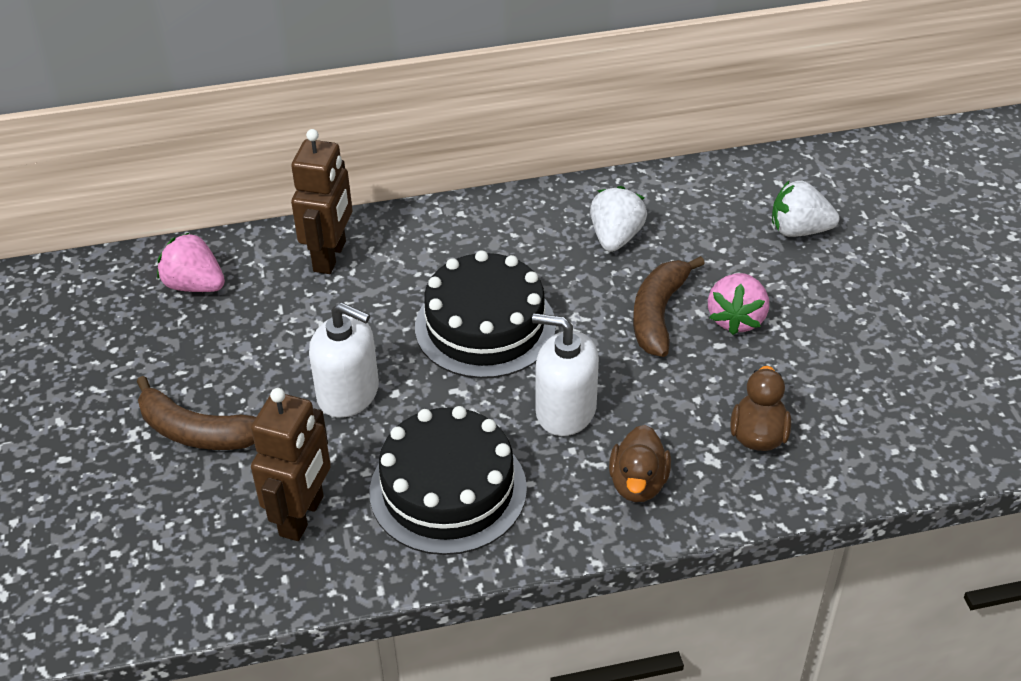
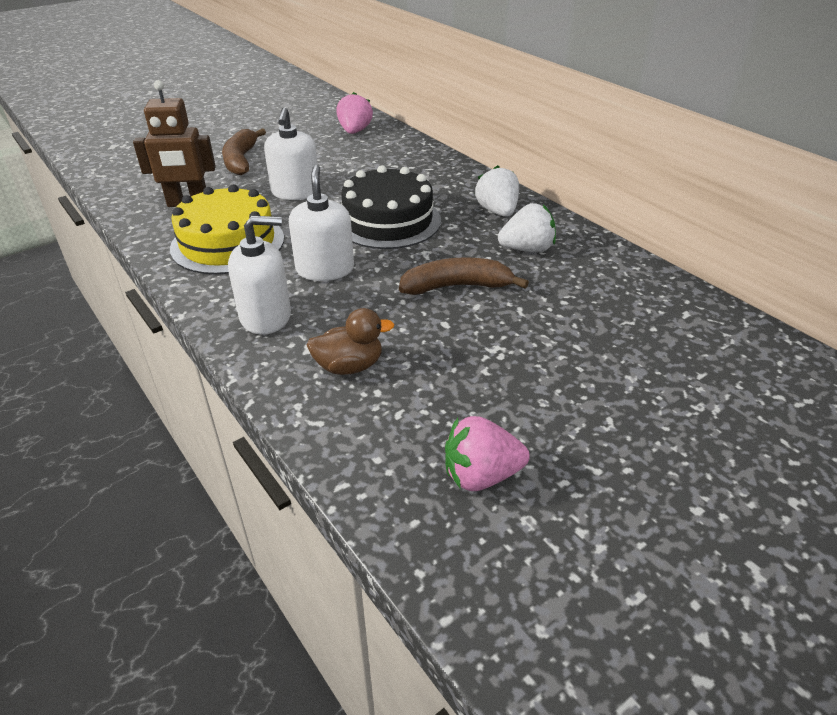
camera: 65 degrees right, 5 degrees down
(330, 256) = (410, 159): brown robot -> none
(448, 490) = (228, 243): black cake -> yellow cake
(638, 483) = (266, 316): brown duck -> white soap dispenser
(736, 319) = (483, 326): pink strawberry -> pink strawberry (481, 475)
(799, 230) = (632, 337): white strawberry -> white strawberry (497, 211)

